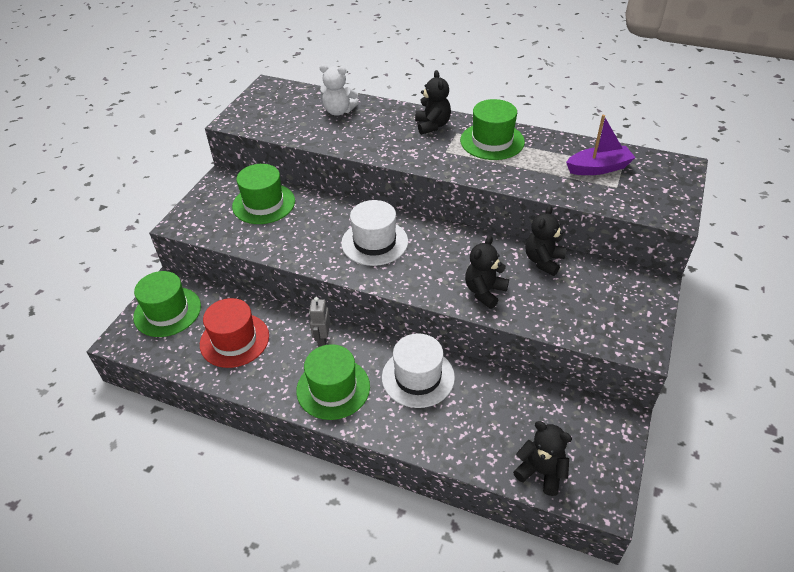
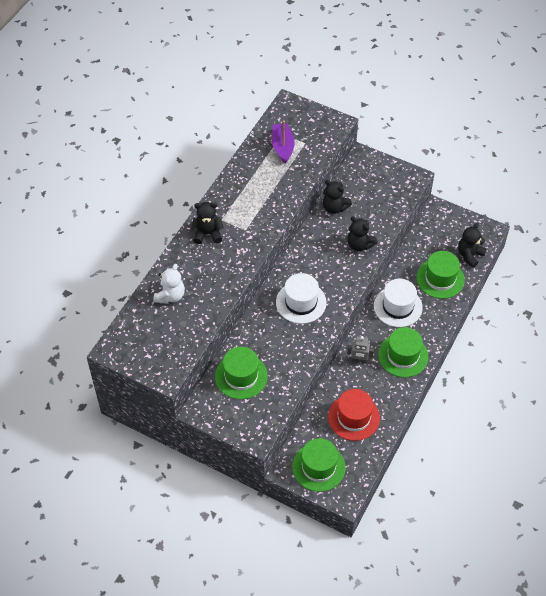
camera: 85 degrees left, 10 degrees up
(492, 141) = (237, 200): green hat -> green hat (440, 278)

